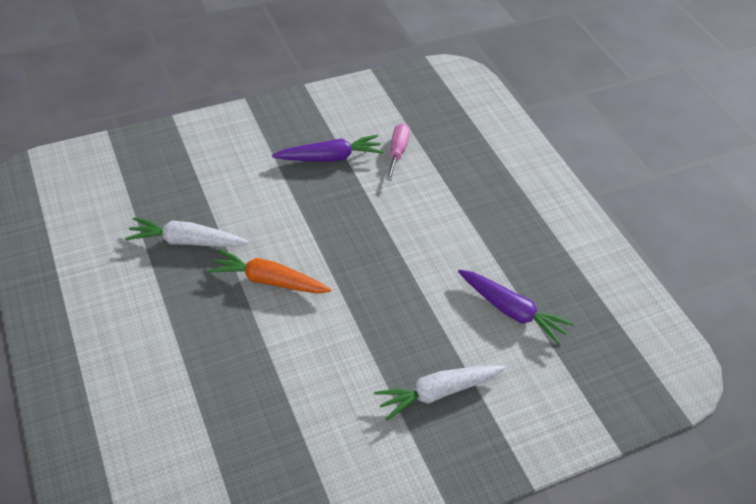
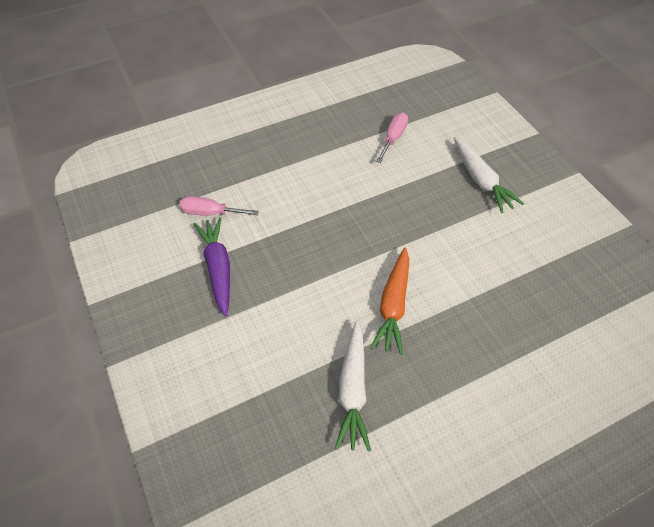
camera: 90 degrees left, 5 degrees up
(511, 311) = (393, 138): purple carrot -> pink screwdriver

